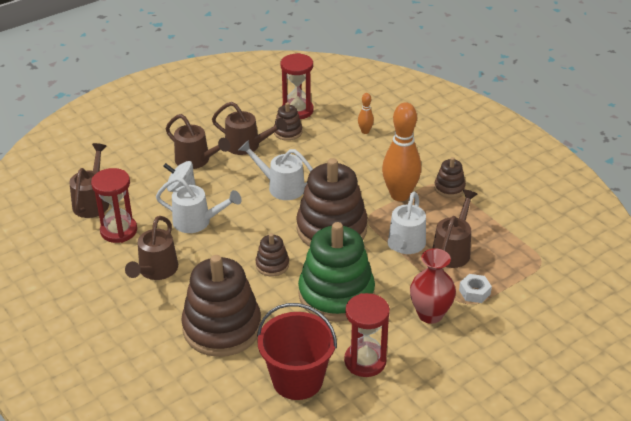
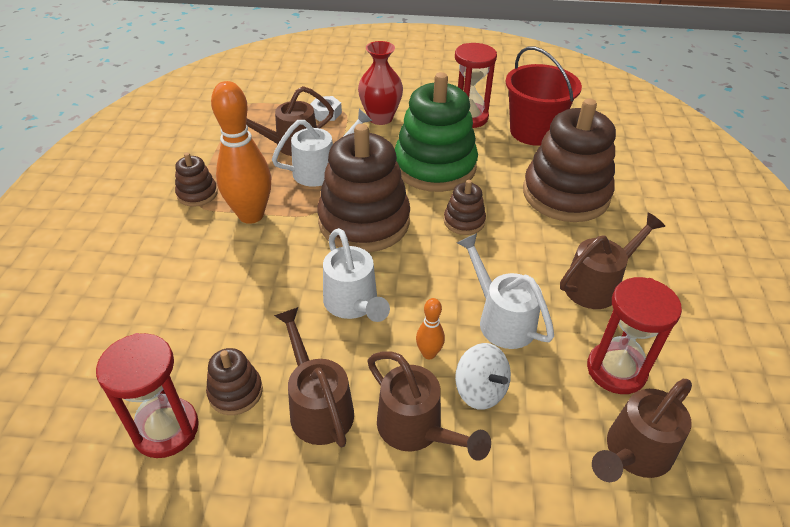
camera: 140 degrees left, 5 degrees up
(196, 161) = (416, 430): brown watering can -> brown watering can turned 150 degrees clockwise
(365, 131) = (150, 319): orange bowling pin -> orange bowling pin (429, 353)

